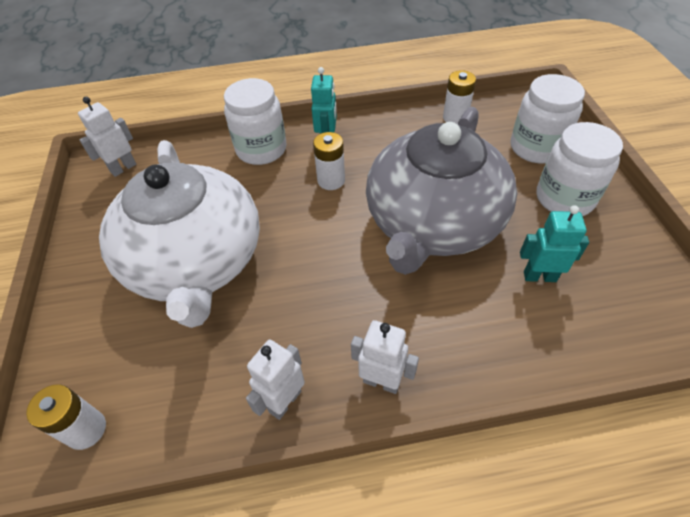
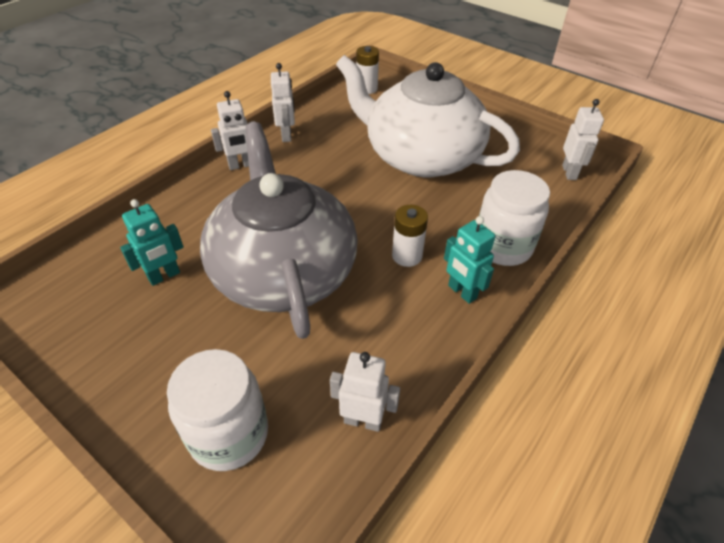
camera: 135 degrees right, 5 degrees down
(455, 118) = (363, 420): white battery -> white robot
(564, 198) = (166, 372): white jar -> none

